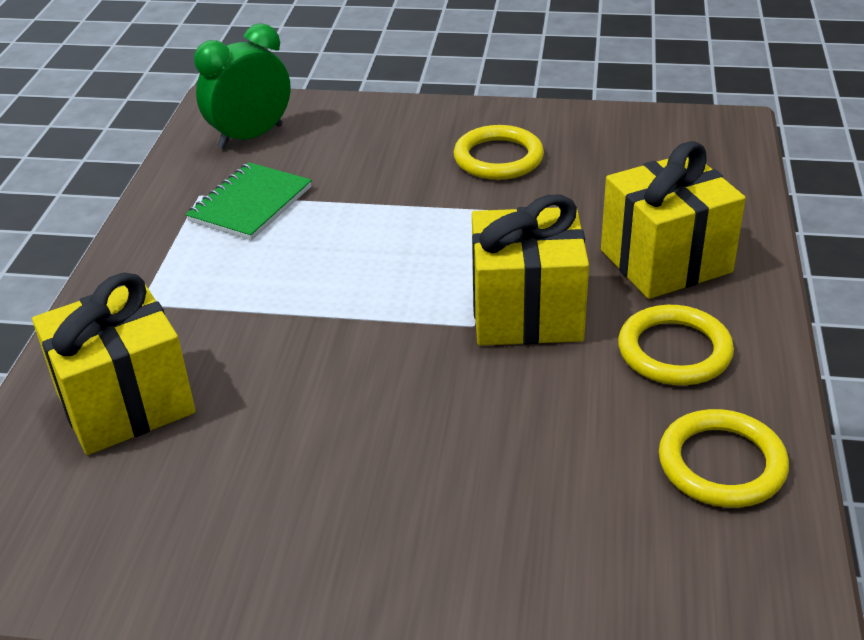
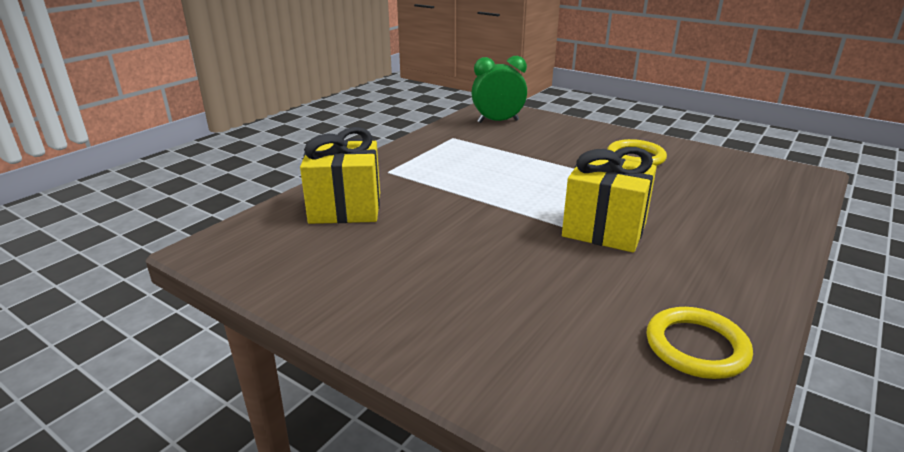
camera: 25 degrees right, 10 degrees down
(250, 204) = (476, 146): green notebook -> none
(665, 261) = (720, 228): yellow gift -> none
(674, 351) = (697, 275): yellow ring -> none

